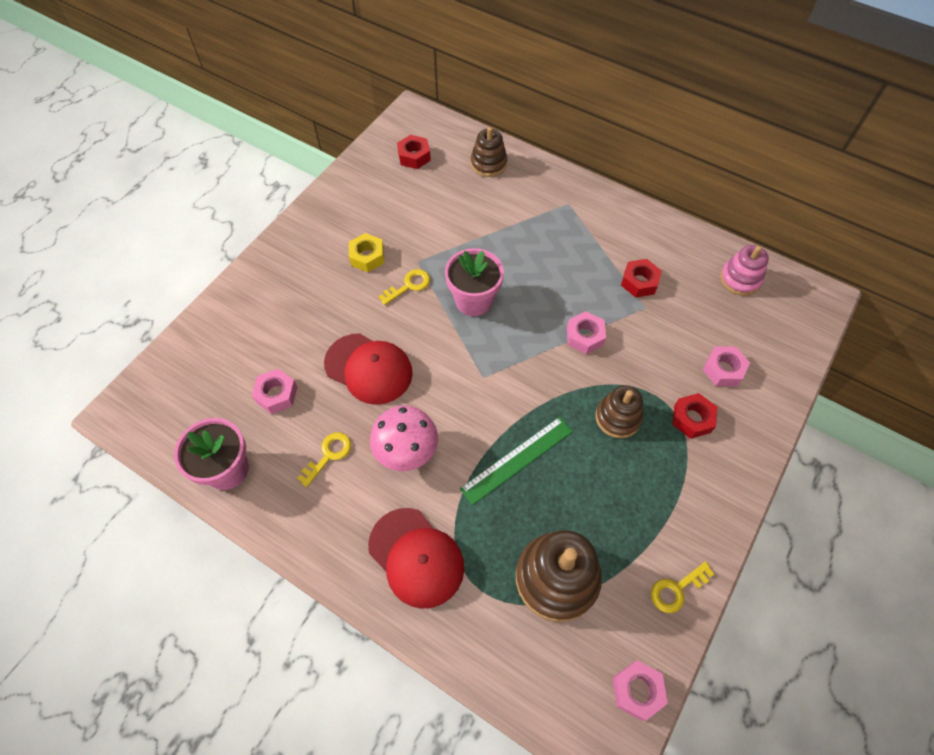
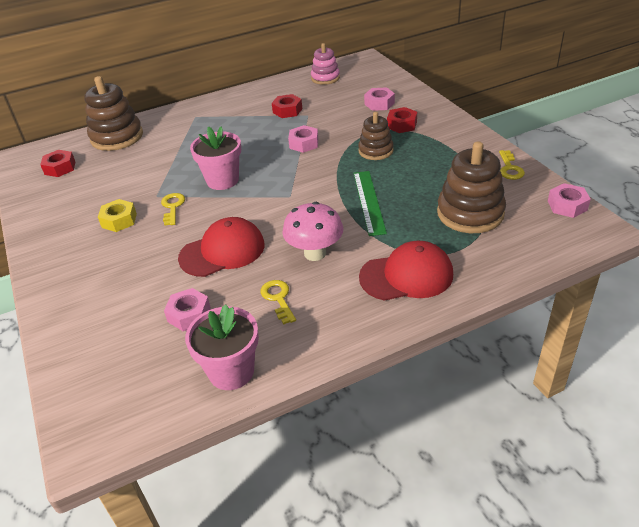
camera: 55 degrees left, 20 degrees down
(488, 164) = (117, 137): brown stacking toy -> brown stacking toy, size x1.63

